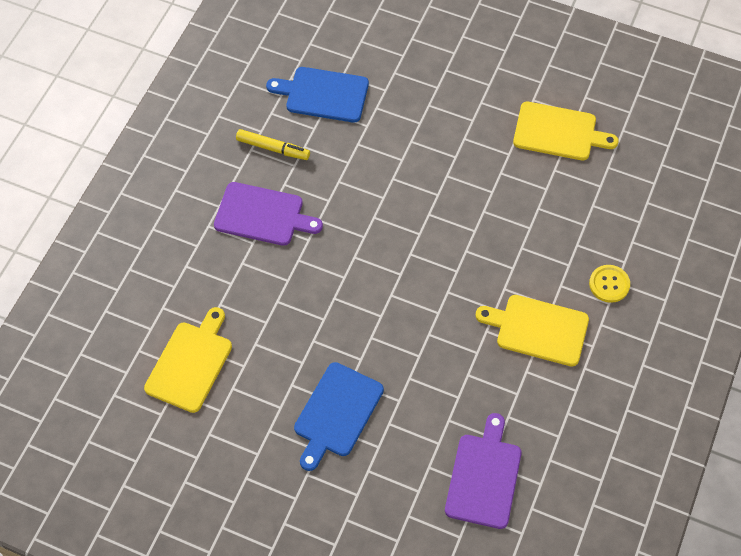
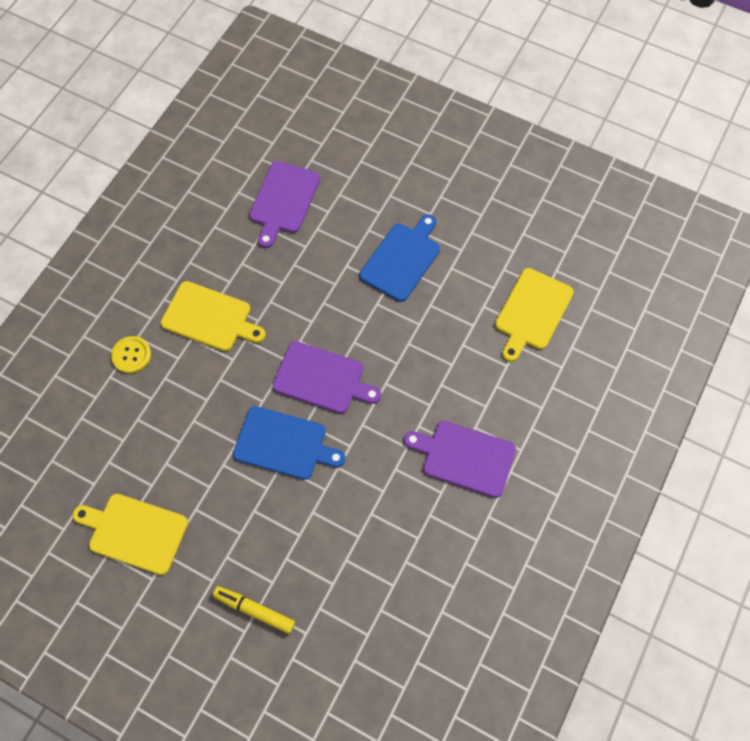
camera: 175 degrees left, 5 degrees up
(273, 148) = (452, 538): yellow marker -> yellow marker (254, 610)
(323, 94) = (392, 608): blue cutting board -> blue cutting board (284, 444)
(409, 276) = (322, 379): none -> purple cutting board

